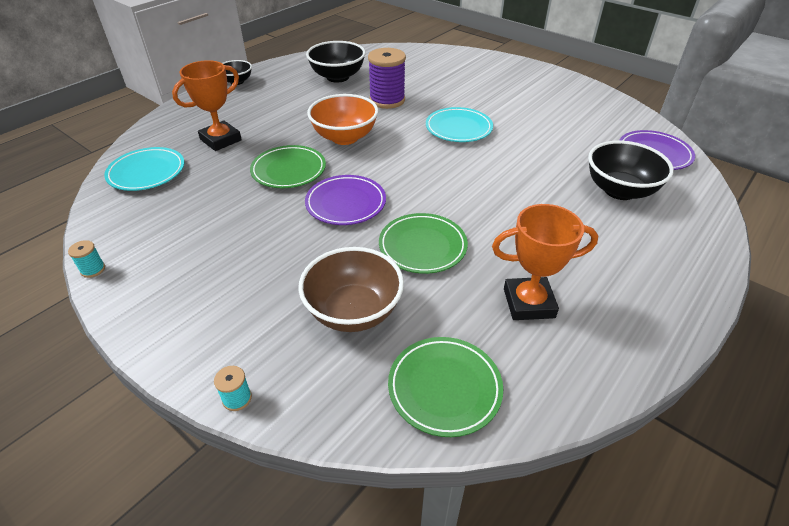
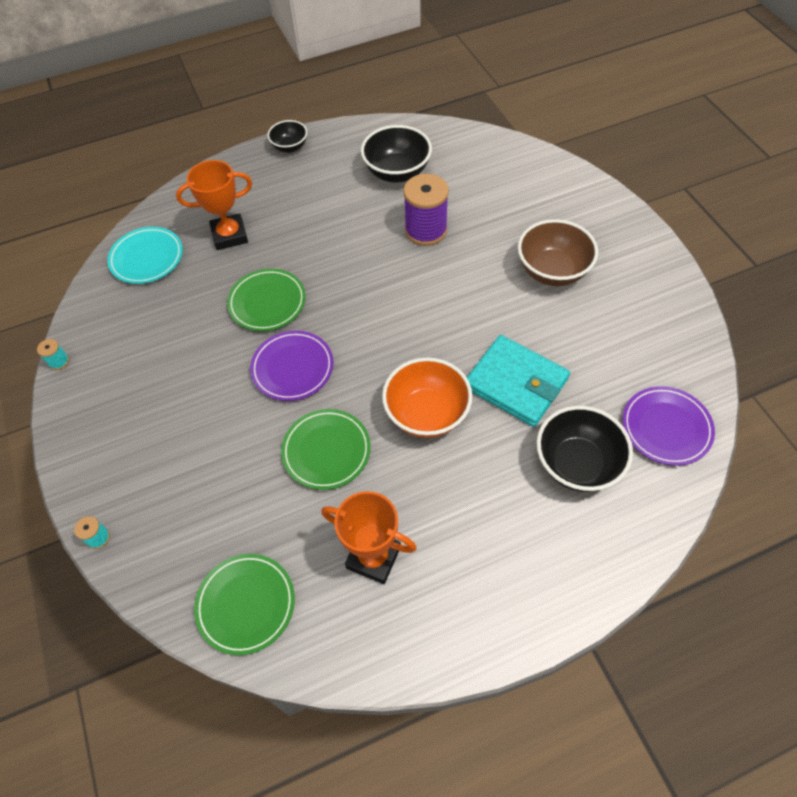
camera: 30 degrees right, 15 degrees up
(344, 137) = (346, 274): orange bowl -> orange bowl (427, 414)
(353, 312) = (224, 497): brown bowl -> brown bowl (552, 271)
(458, 128) = (472, 303): turquoise plate -> none
(532, 160) = (516, 383): none -> turquoise wallet

